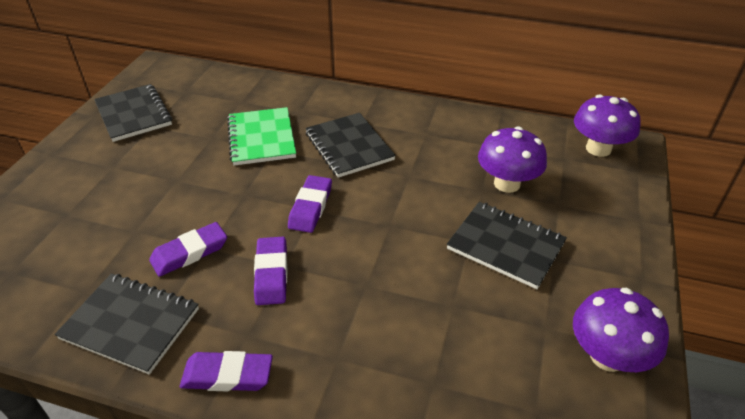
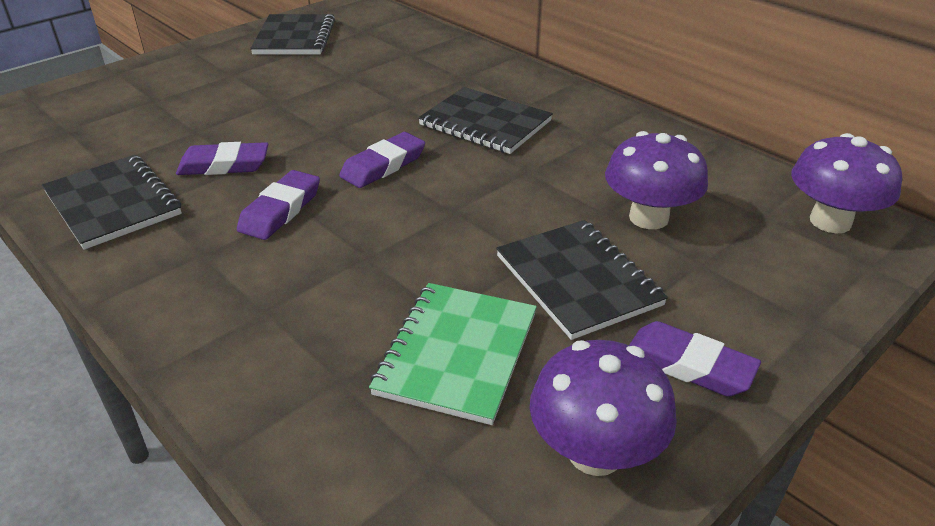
camera: 30 degrees right, 5 degrees down
(227, 375) = (148, 280): purple eraser -> purple eraser (689, 365)
(261, 138) = (397, 90): green notebook -> green notebook (457, 353)
(349, 146) = (485, 123): black notebook -> black notebook turned 60 degrees counterclockwise

